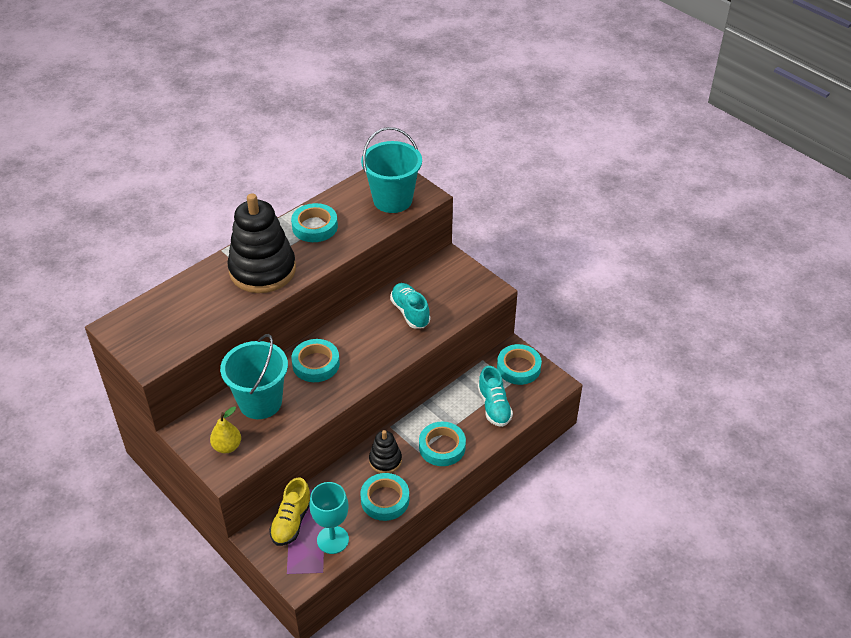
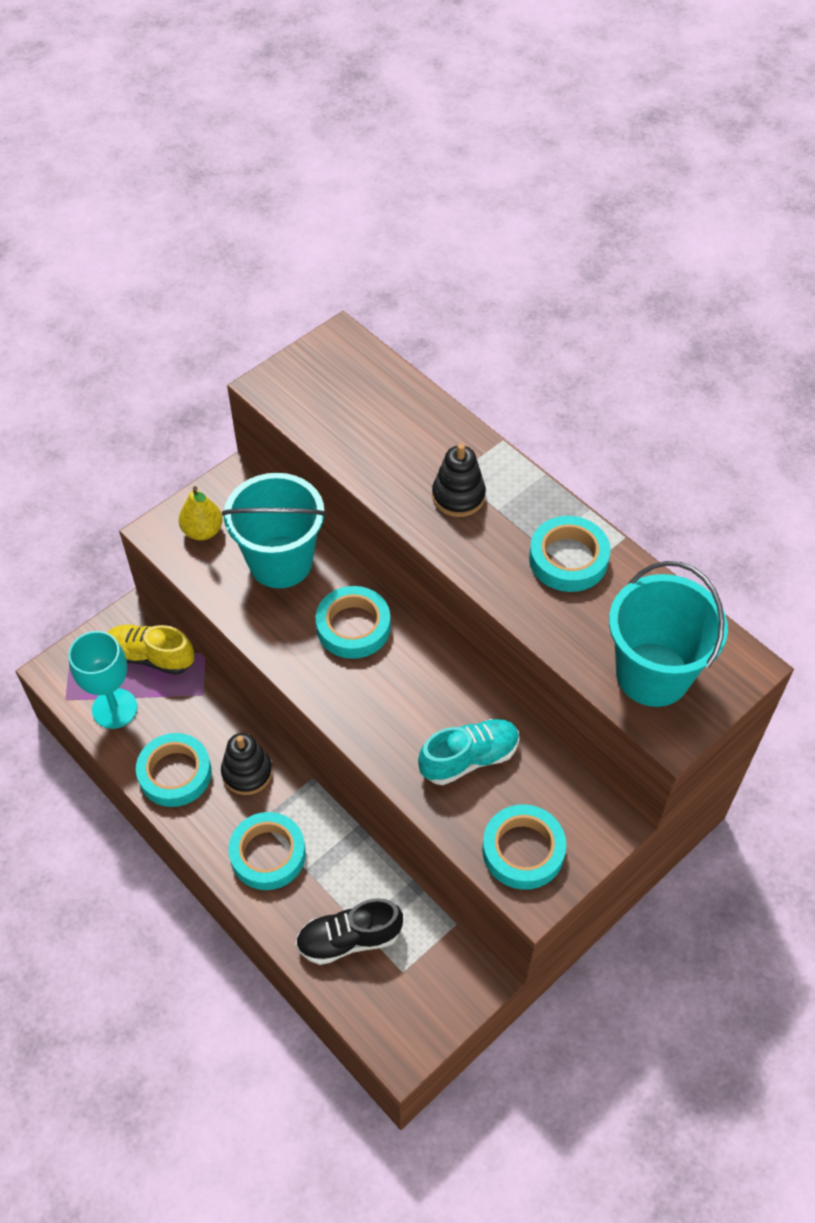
camera: 90 degrees right, 10 degrees up
(262, 270) = (458, 496): black stacking toy -> black stacking toy, size x0.49
(494, 406) = (349, 939): turquoise shoe -> black shoe
(518, 367) = (438, 986): turquoise tape -> turquoise tape (523, 850)

